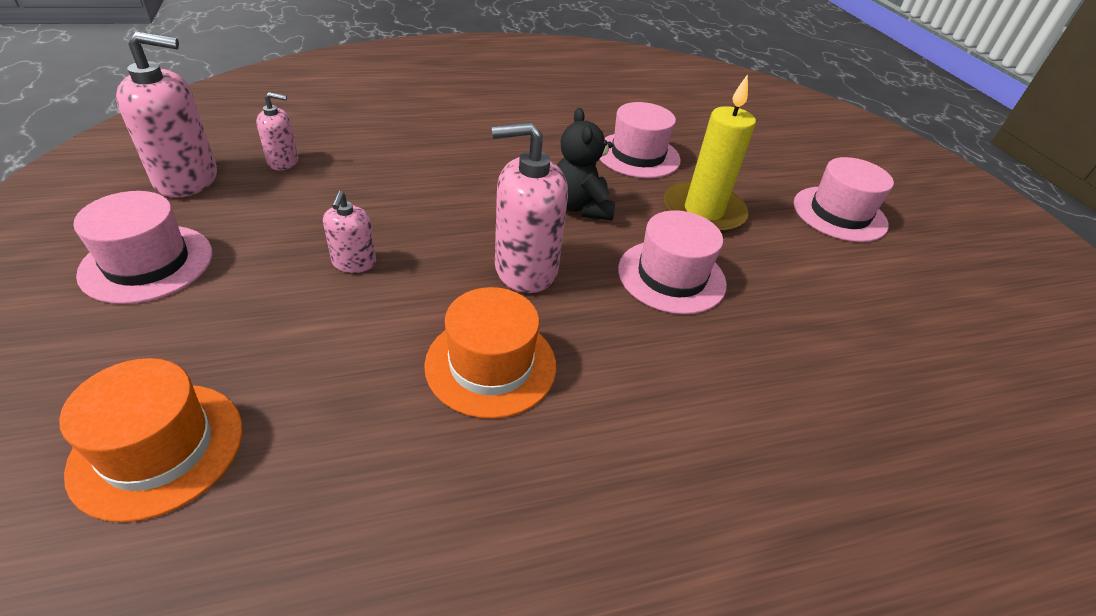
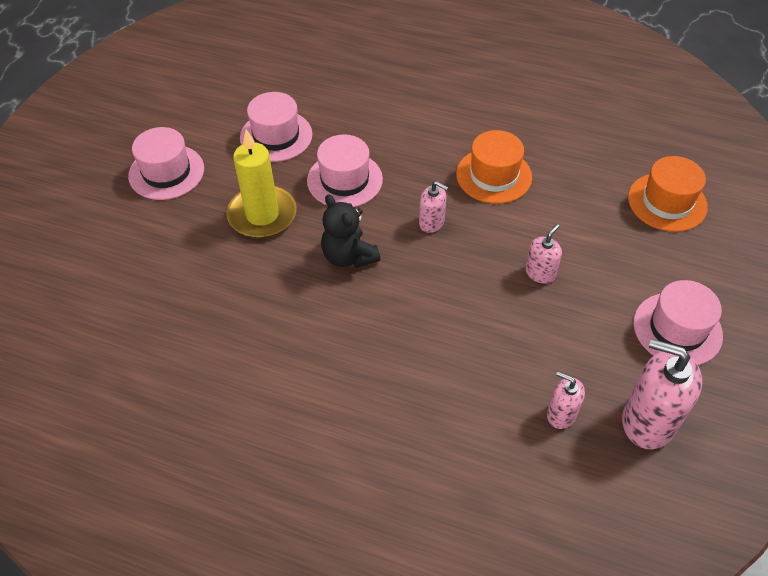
camera: 140 degrees left, 10 degrees up
(525, 269) = (431, 222): pink soap dispenser -> pink soap dispenser, size x0.54
(580, 207) = (348, 256): black teddy bear -> black teddy bear turned 120 degrees clockwise
(637, 155) = (242, 292): pink hat -> pink hat (276, 136)

